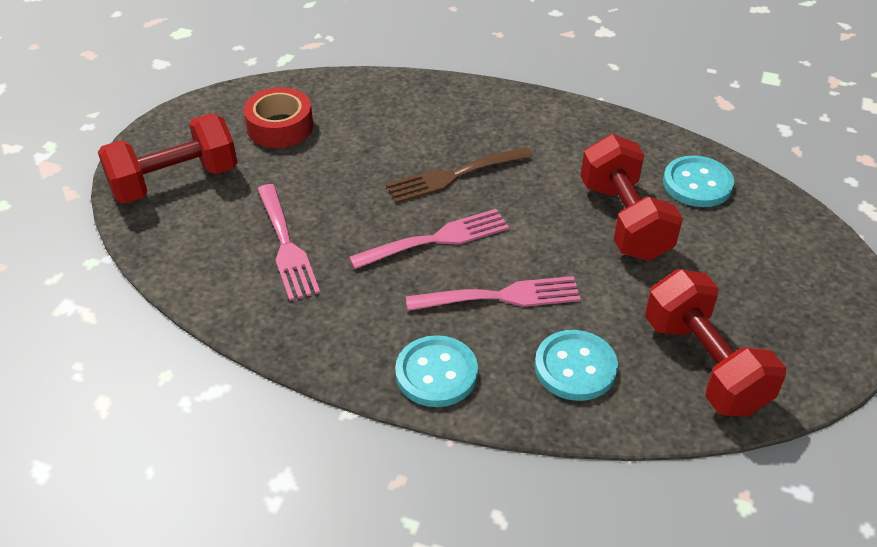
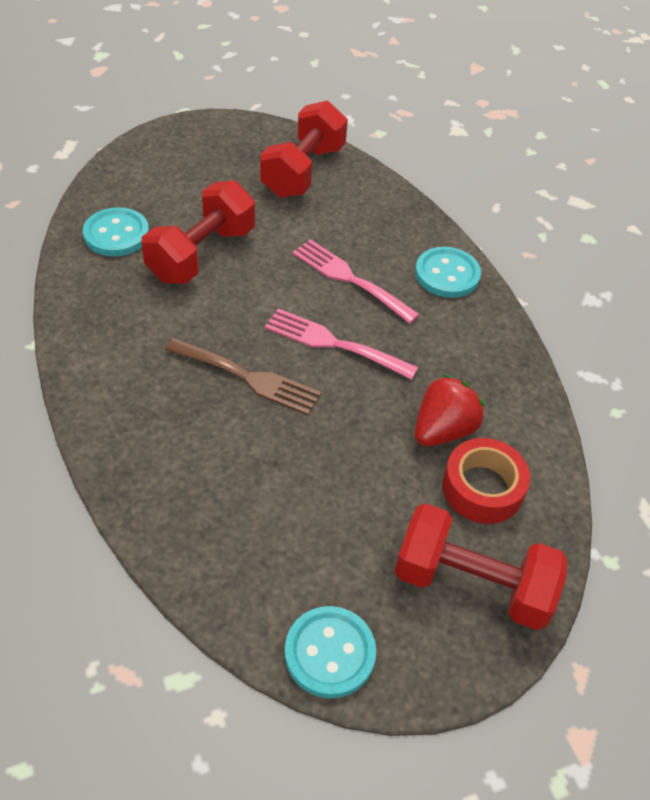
camera: 135 degrees left, 5 degrees up
(280, 127) = (311, 563): red tape -> red tape (482, 488)
(286, 246) = (443, 430): pink fork -> red strawberry
(575, 367) = (368, 219): turquoise button -> turquoise button (329, 653)

